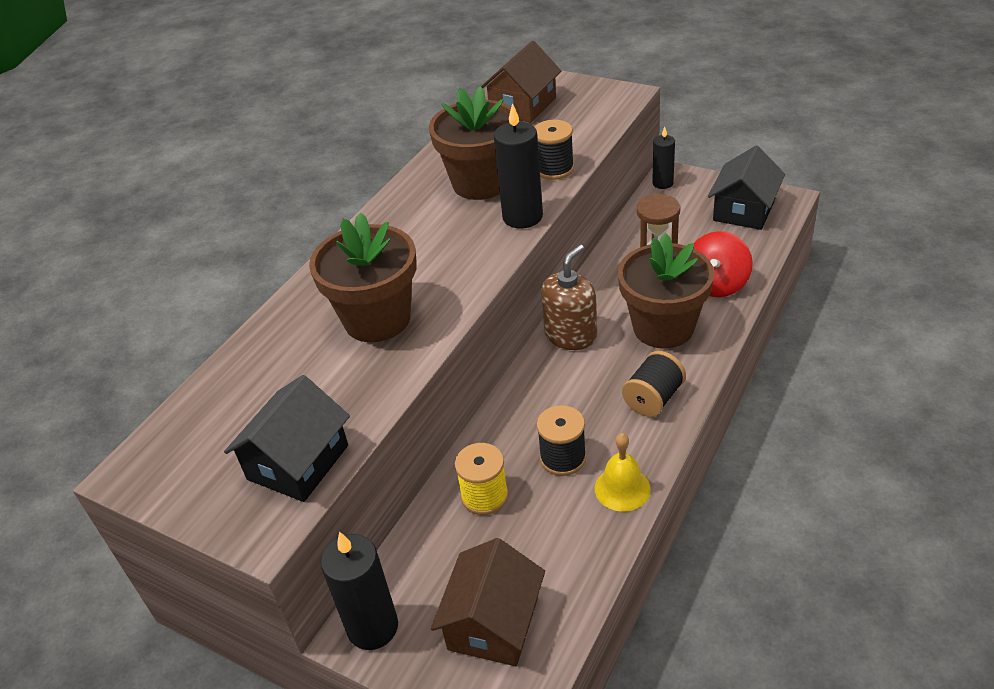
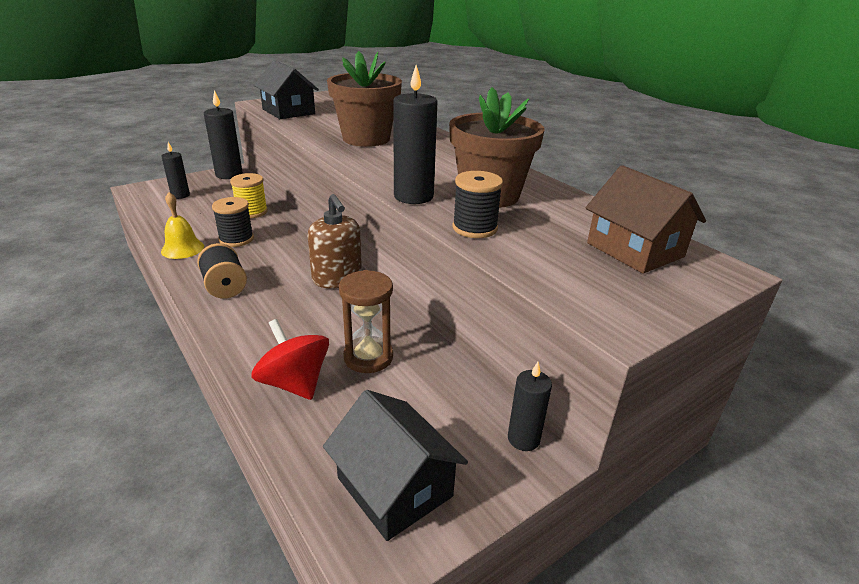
camera: 110 degrees right, 10 degrees down
(493, 623) = (180, 195): brown house -> black candle
(663, 327) = (284, 323): brown flower pot -> none

